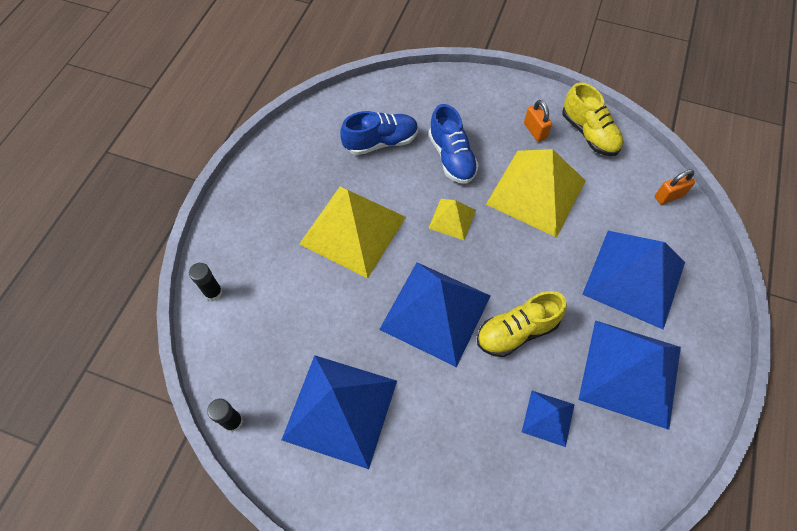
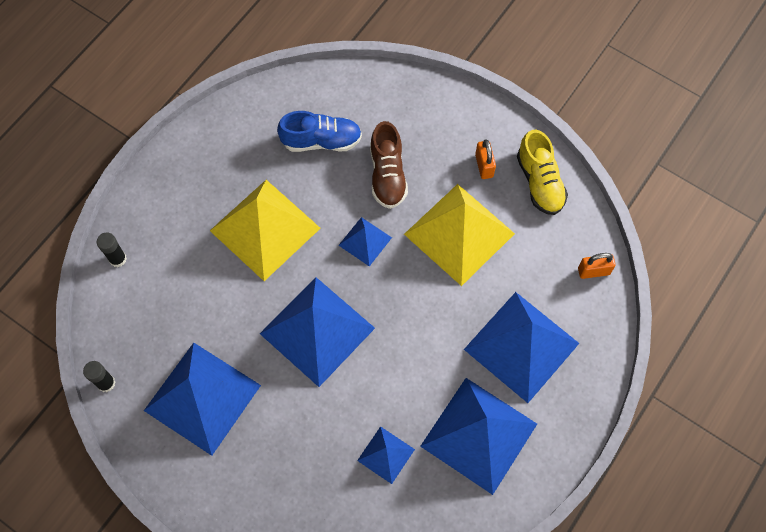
camera: 15 degrees right, 5 degrees up
(452, 157) = (387, 175): blue shoe -> brown shoe
(452, 219) = (365, 241): yellow pyramid -> blue pyramid
(516, 331) = (387, 369): yellow shoe -> none

